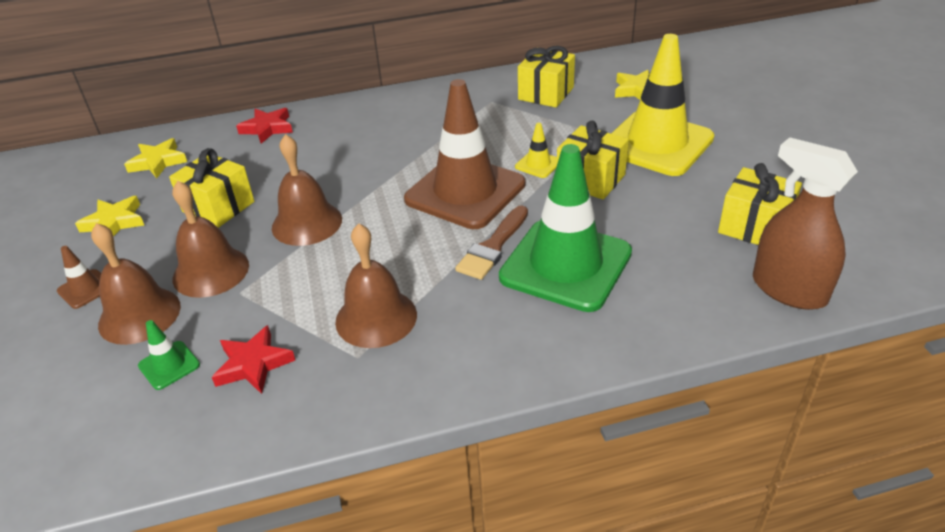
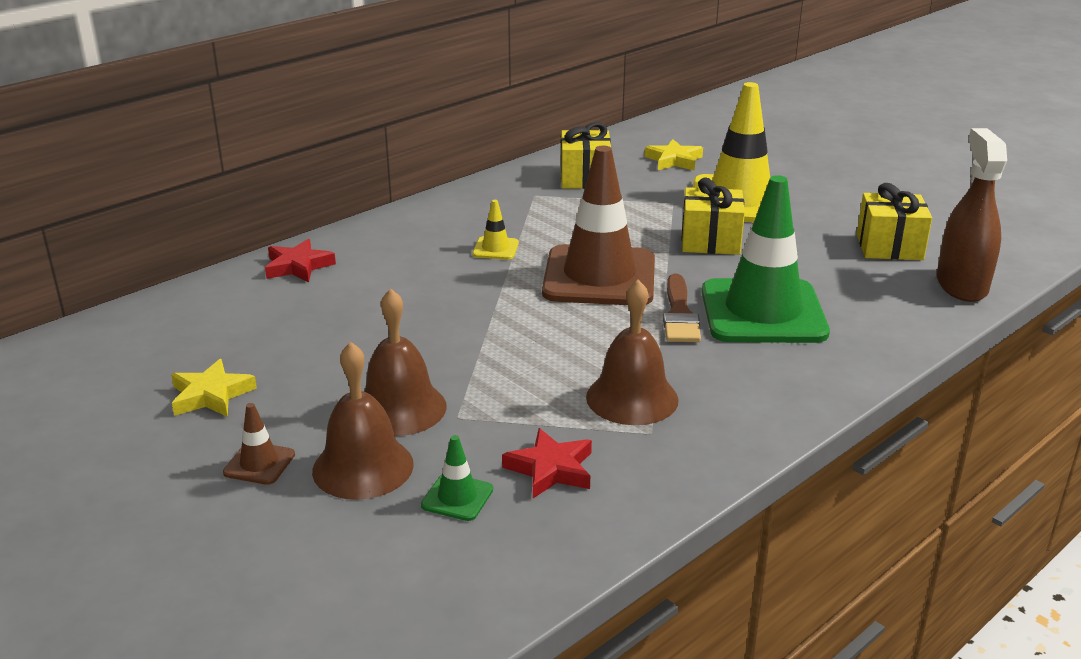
camera: 30 degrees left, 10 degrees down
(158, 162) = (191, 326): yellow star -> none
(218, 207) = (331, 350): yellow gift -> none
(307, 223) = (459, 340): brown bell -> none
(538, 164) = (646, 239): yellow traffic cone -> yellow traffic cone (495, 249)
(788, 290) = (961, 285): brown spray bottle -> brown spray bottle turned 75 degrees clockwise

